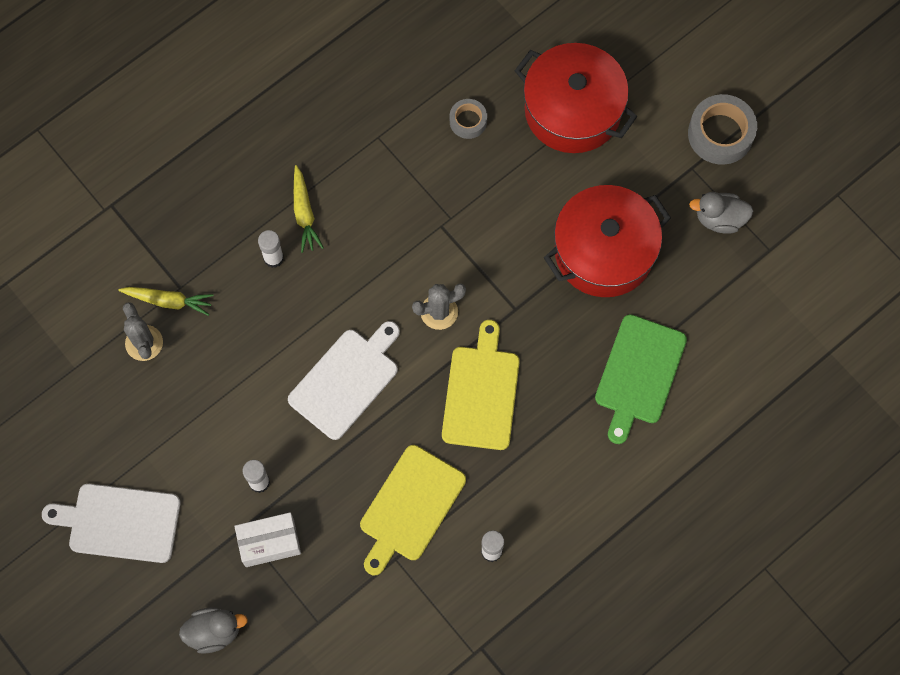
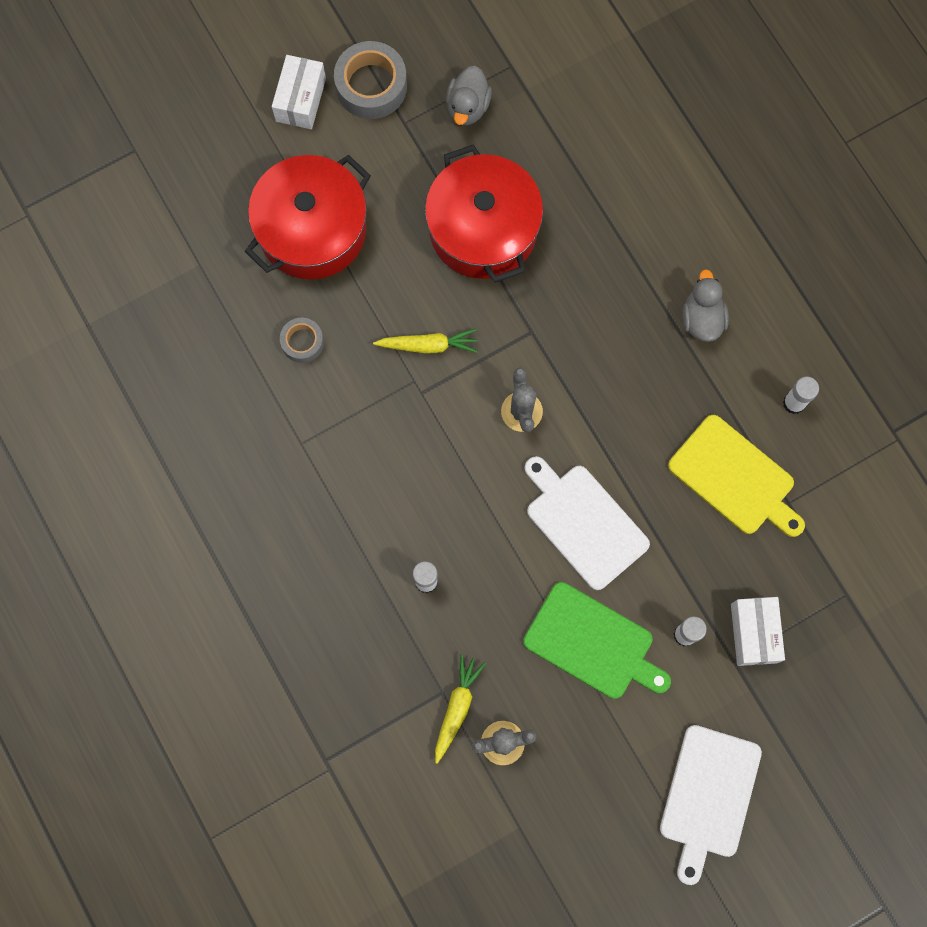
camera: 80 degrees left, 5 degrees up
(214, 632) = (843, 706): grey duck -> grey duck (702, 319)
(304, 213) = (378, 539): yellow carrot -> yellow carrot (428, 345)
(481, 393) = (620, 383): yellow cutting board -> none
(639, 374) = (625, 220): green cutting board -> green cutting board (593, 643)
(693, 78) = (301, 100): none -> white box

